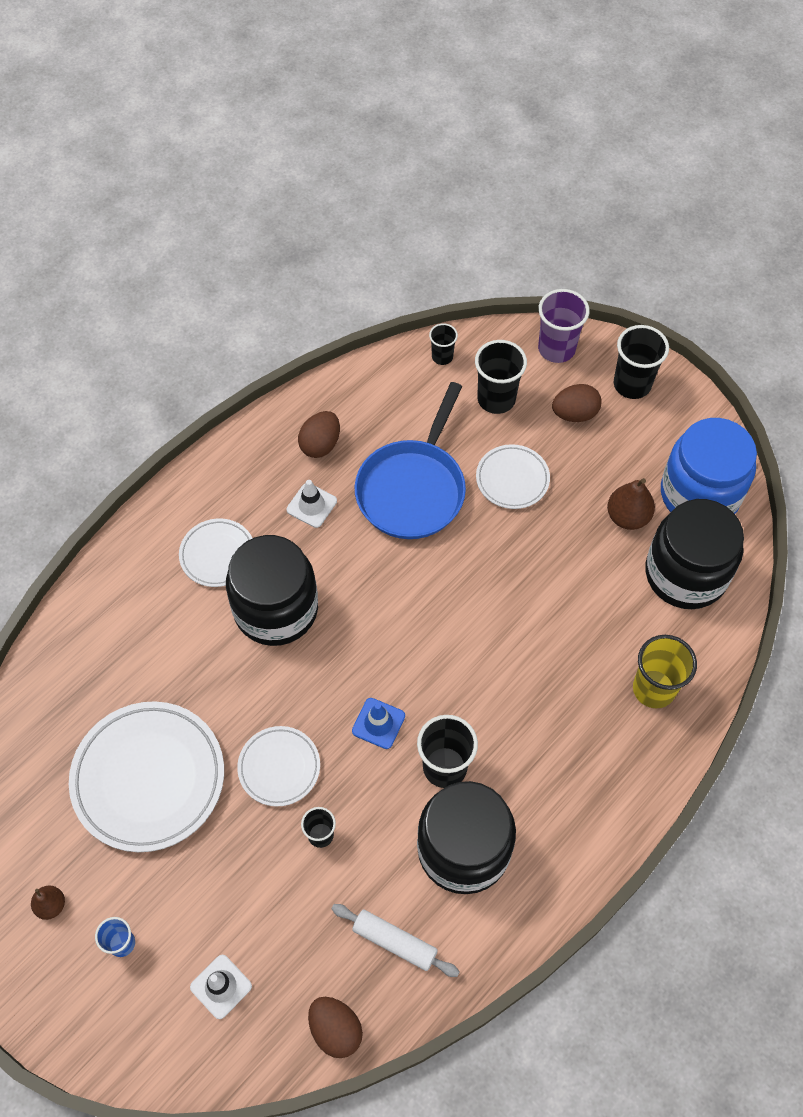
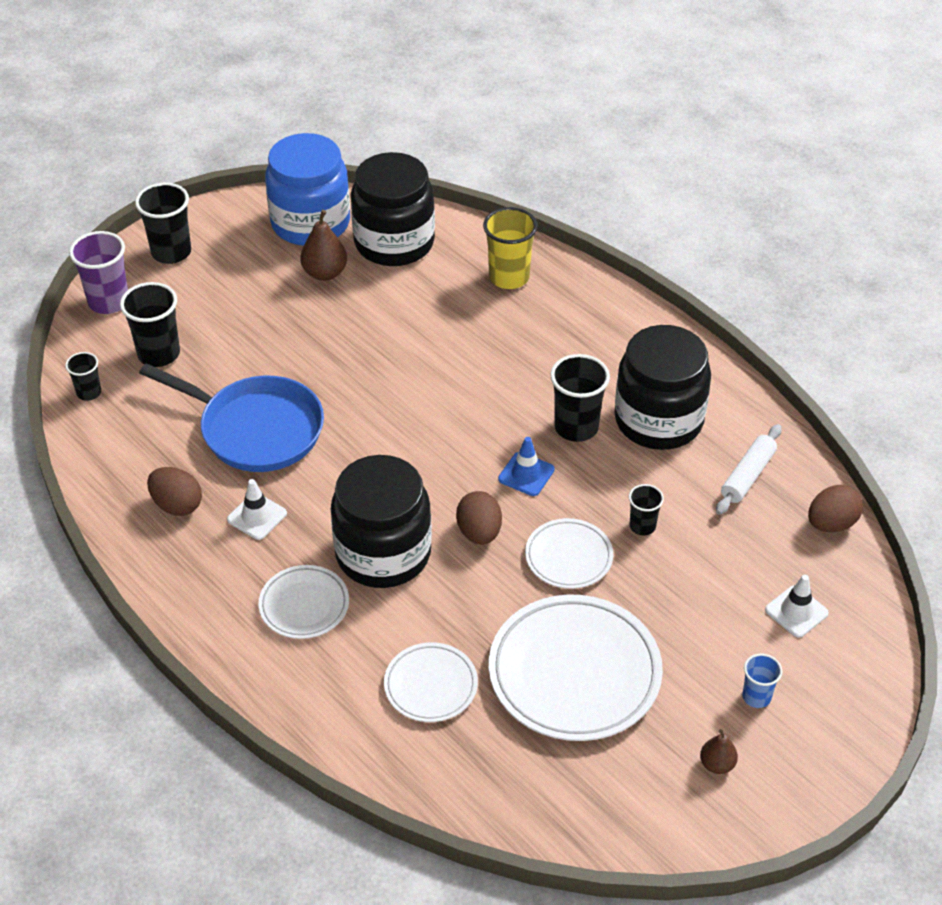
camera: 85 degrees left, 15 degrees down
(512, 479) = (262, 350): white plate -> white plate (431, 685)
(574, 414) = (195, 297): brown egg -> brown egg (479, 532)

